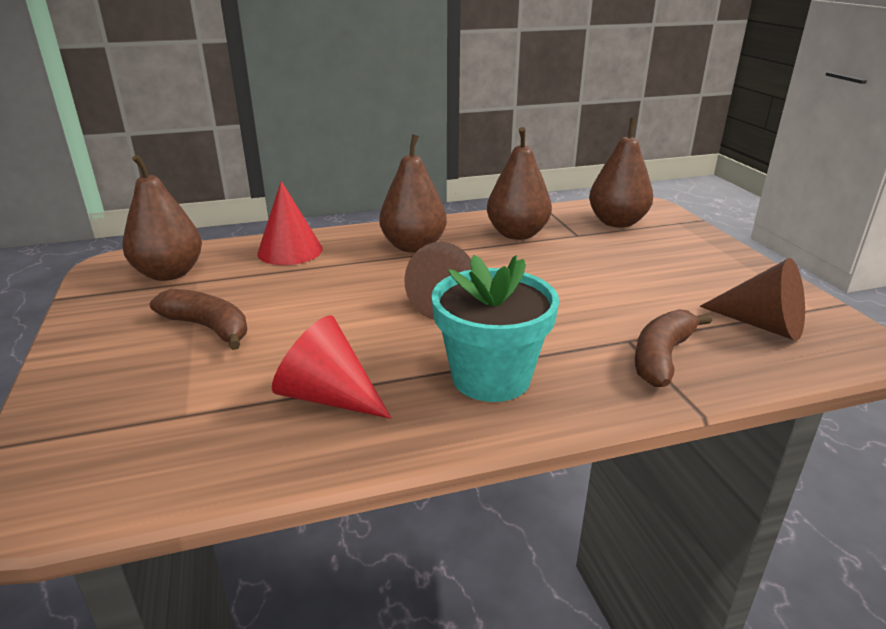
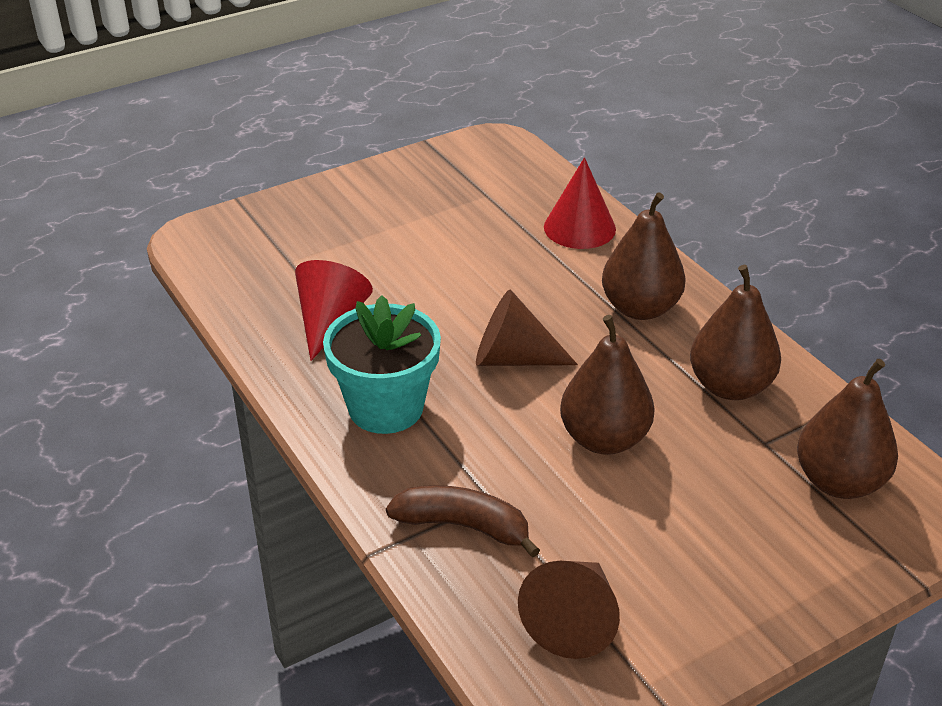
camera: 75 degrees right, 10 degrees up
(169, 273) = (494, 176): brown pear -> brown pear (604, 439)
(208, 328) = (408, 230): brown banana -> none

